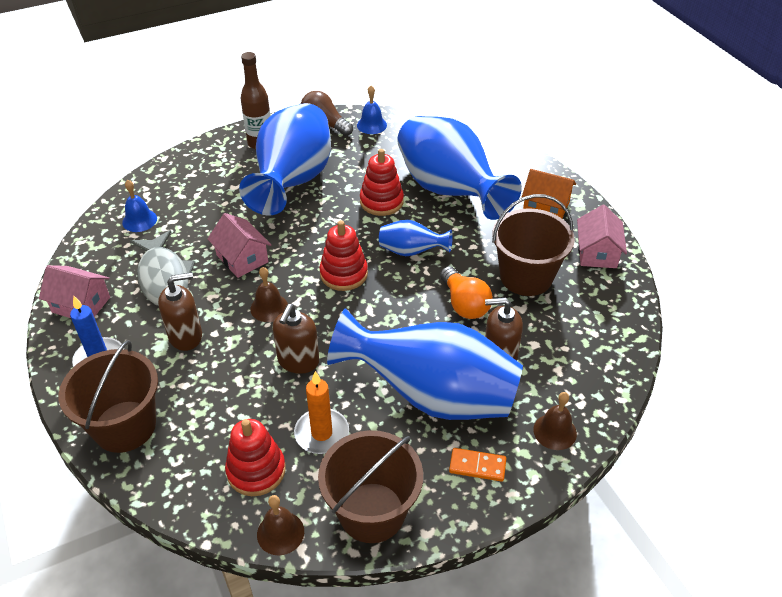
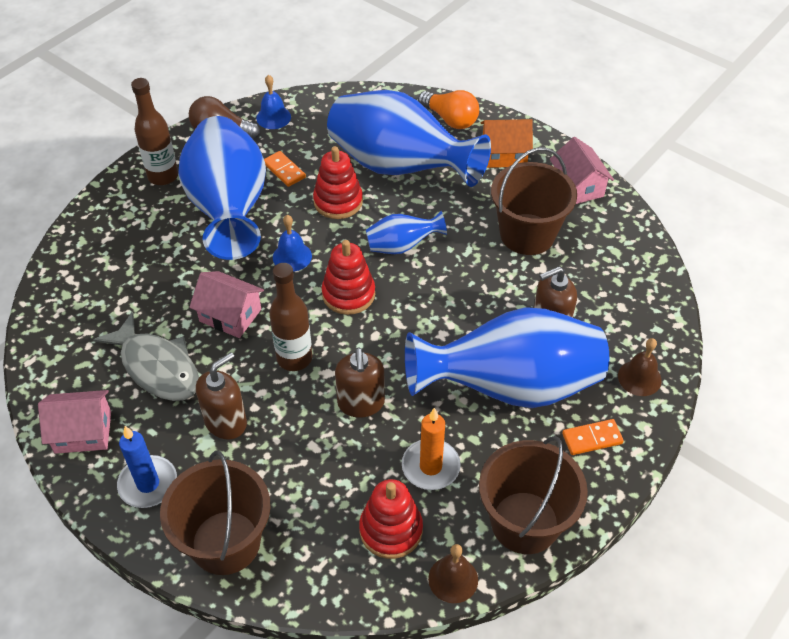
camera: 25 degrees left, 5 degrees up
(139, 220) = (83, 312): blue bell -> blue bell (292, 256)
(269, 307) = (294, 358): brown bell -> brown bottle
(354, 166) = (284, 170): none -> orange domino
(464, 304) = (486, 283): orange light bulb -> orange light bulb (450, 119)

